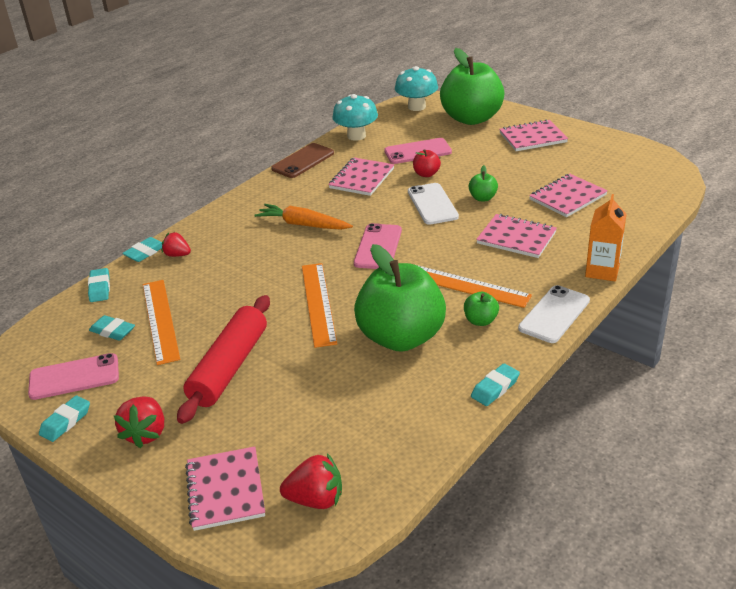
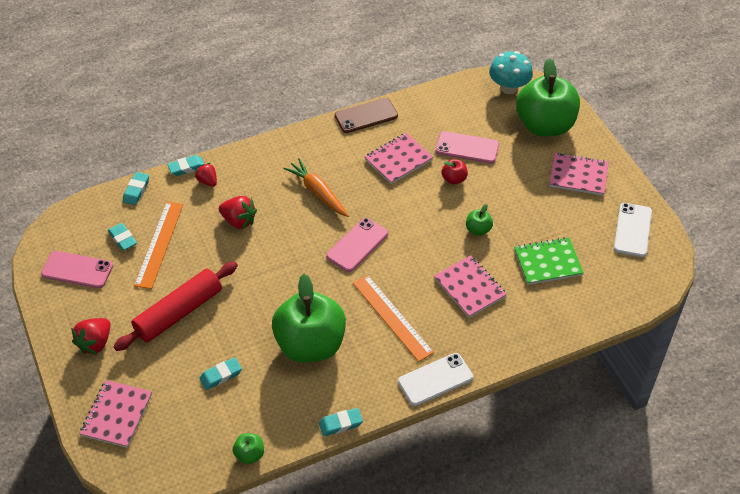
camera: 25 degrees right, 15 degrees up
(66, 422) = (53, 307): turquoise eraser -> turquoise eraser (221, 375)
(316, 499) = (165, 451): red strawberry -> red strawberry (239, 221)
(318, 303) = (276, 282): orange ruler -> none
(356, 136) = (430, 103): turquoise mushroom -> none
(432, 204) = (433, 217): white phone -> white phone (632, 230)
(480, 321) = (377, 358): green apple -> green apple (249, 454)
(567, 197) = (548, 262): pink notebook -> green notebook
(602, 271) = (507, 355): orange carton -> none

